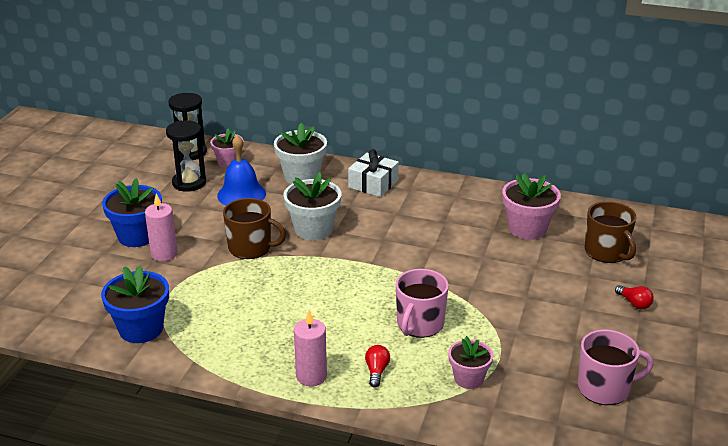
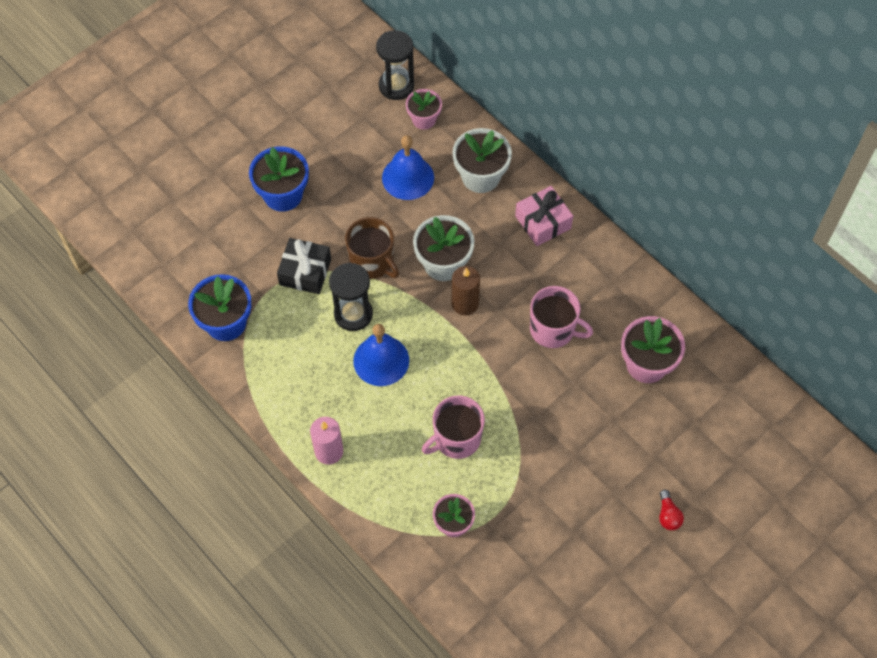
camera: 30 degrees right, 30 degrees up
(164, 254) = (293, 232): pink candle -> none
(189, 183) = (369, 135): black hourglass -> black hourglass (353, 314)
(194, 273) = (305, 272): none -> black gift
(309, 301) = (381, 360): none -> blue bell
(352, 245) = (465, 303): none -> brown candle
(373, 184) = (543, 222): white gift -> pink gift
(376, 371) = (384, 474): red light bulb -> none
(605, 388) = (558, 597): pink mug -> pink mug (553, 329)
(607, 252) = (698, 436): brown mug -> none

